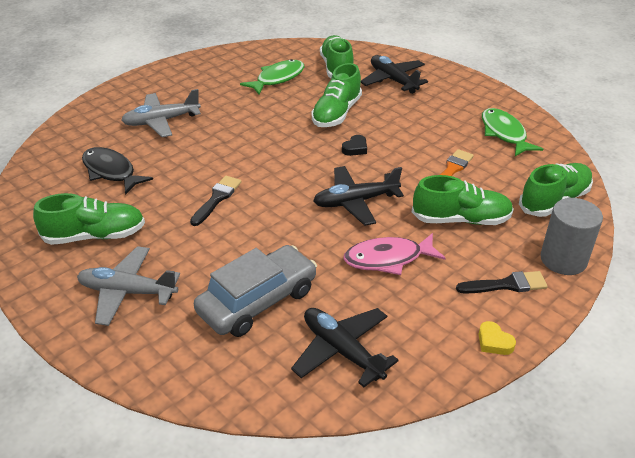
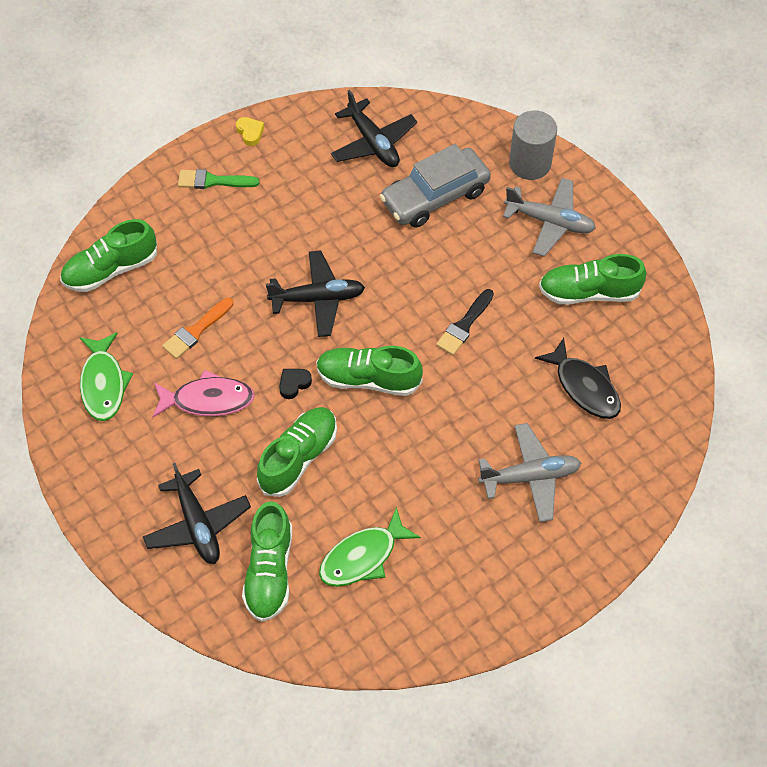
camera: 170 degrees left, 20 degrees up
(388, 259) = (308, 223): pink fish -> pink fish (208, 400)
(461, 219) = (219, 259): green shoe -> green shoe (368, 379)
(506, 285) = (213, 181): black brush -> green brush
(563, 259) = (147, 199): grey cylinder -> grey cylinder (530, 163)

